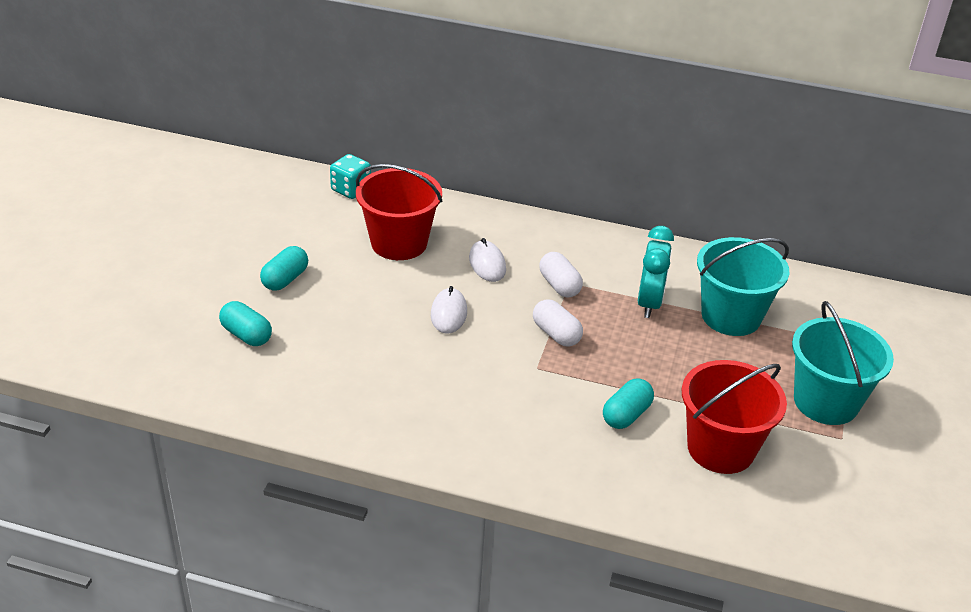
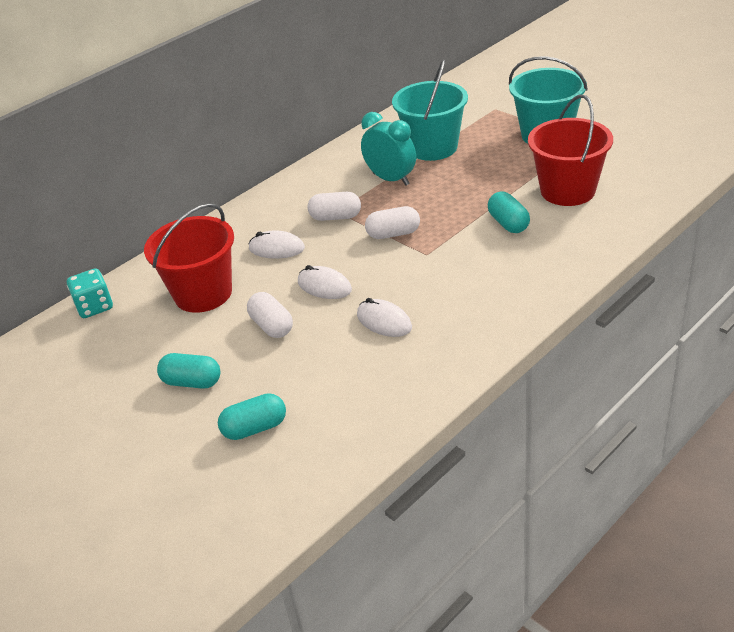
camera: 55 degrees left, 0 degrees up
(285, 279) = (192, 382): turquoise capsule -> turquoise capsule turned 45 degrees counterclockwise
(376, 300) = (272, 326): none -> white capsule
(418, 369) = (384, 321): none -> white mouse

